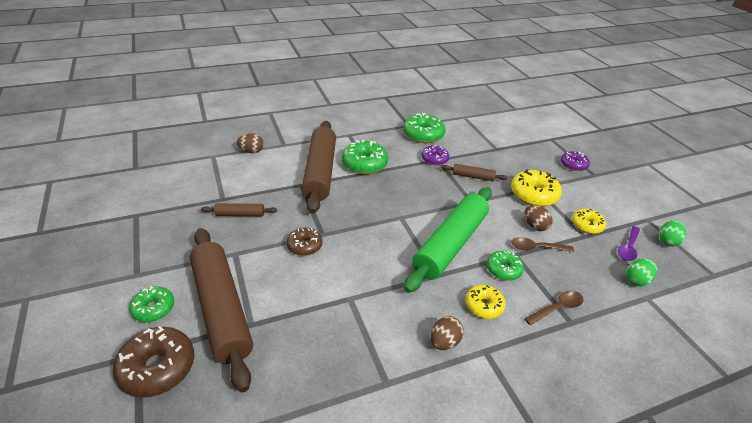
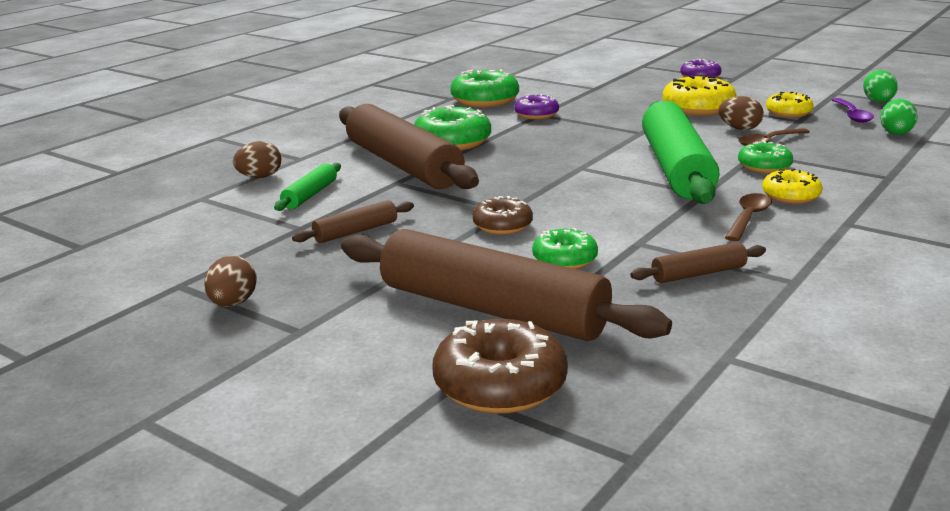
camera: 30 degrees left, 15 degrees down
(153, 308) = (390, 346): green donut -> green donut (564, 260)
(255, 176) = (310, 195): none -> green rolling pin
(444, 342) = (798, 233): brown egg -> brown egg (233, 303)
(473, 176) = (607, 114): brown rolling pin -> brown rolling pin (698, 273)
(557, 308) = (860, 173): brown spoon -> brown spoon (748, 218)

